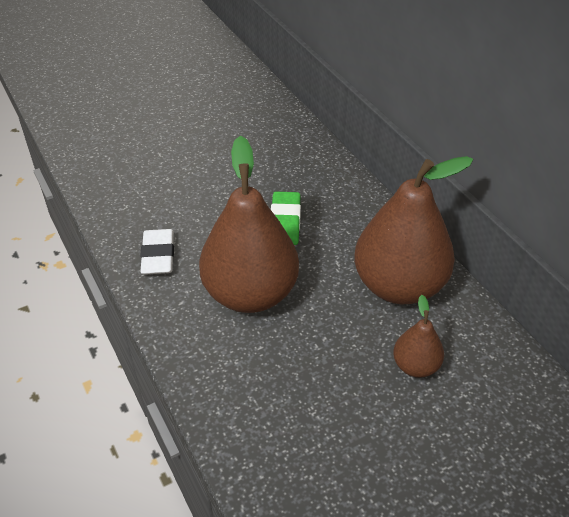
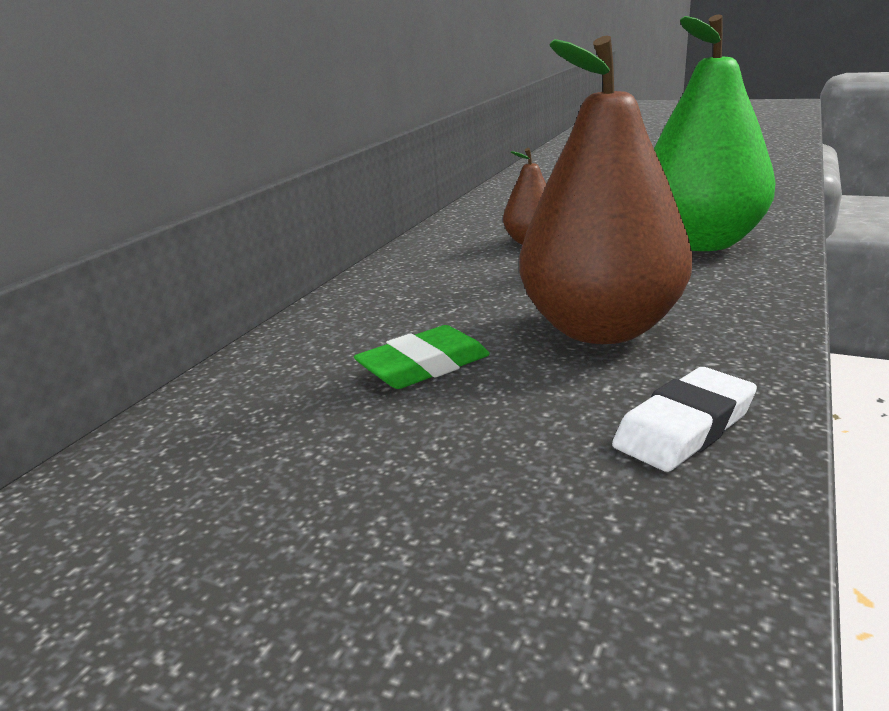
camera: 125 degrees left, 20 degrees down
(309, 448) = (699, 243): none -> green pear
(399, 286) = (438, 274): brown pear -> none

